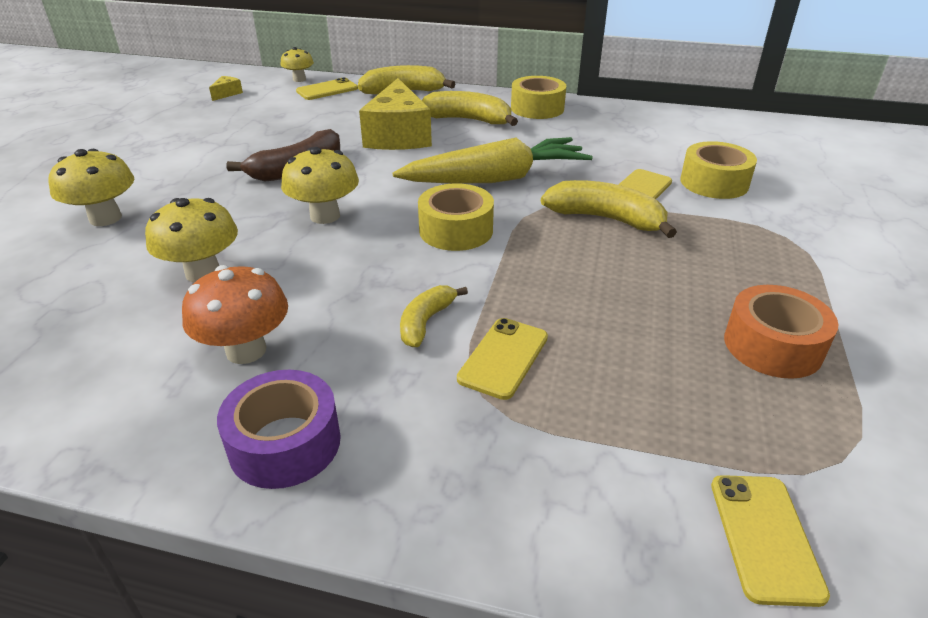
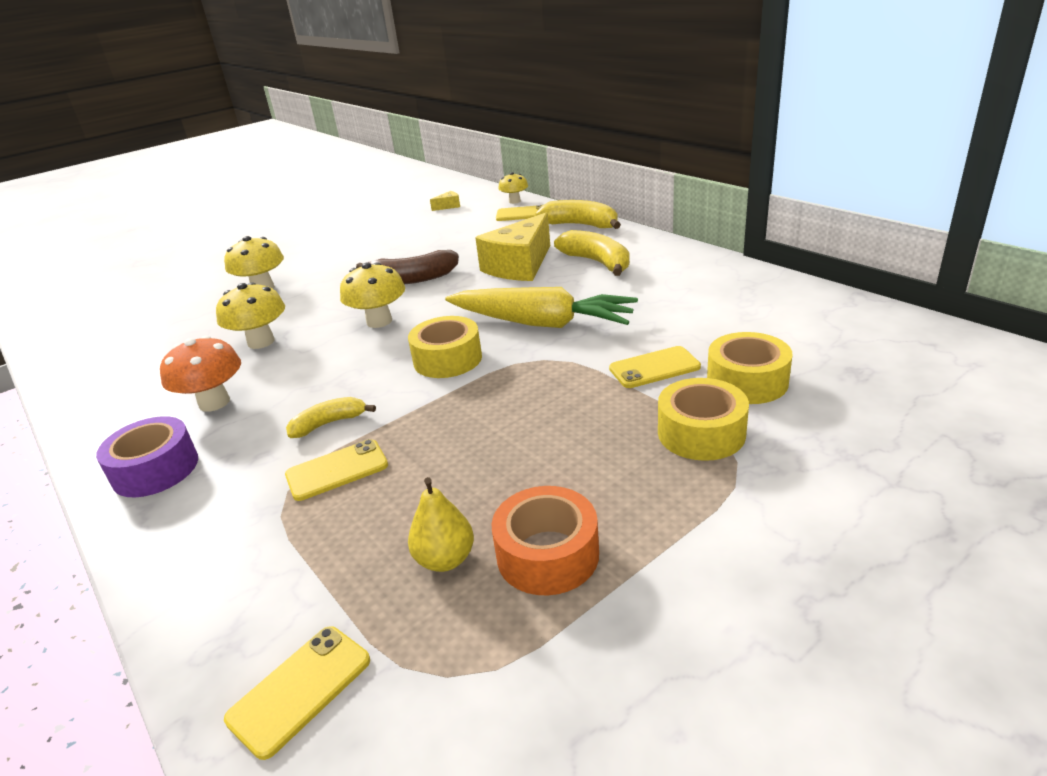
camera: 40 degrees right, 5 degrees down
(537, 108) = (678, 262): yellow tape -> yellow tape (701, 433)
(606, 219) = (580, 386): yellow banana -> none
(710, 383) = (445, 559): none -> yellow pear

